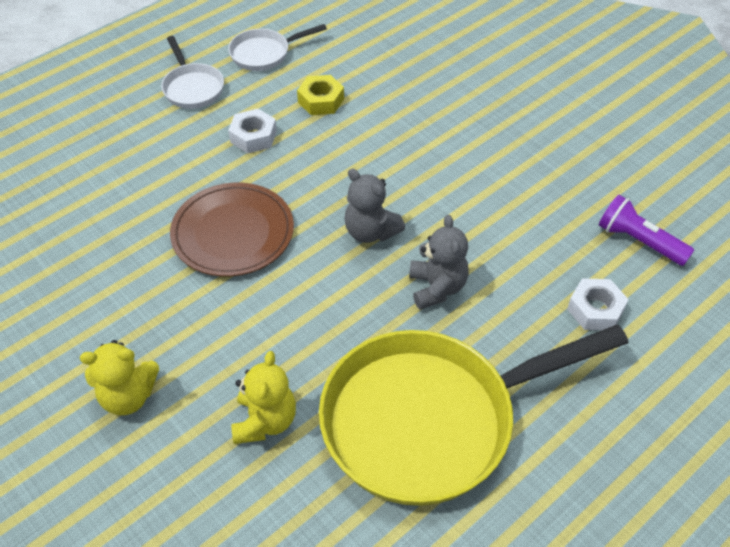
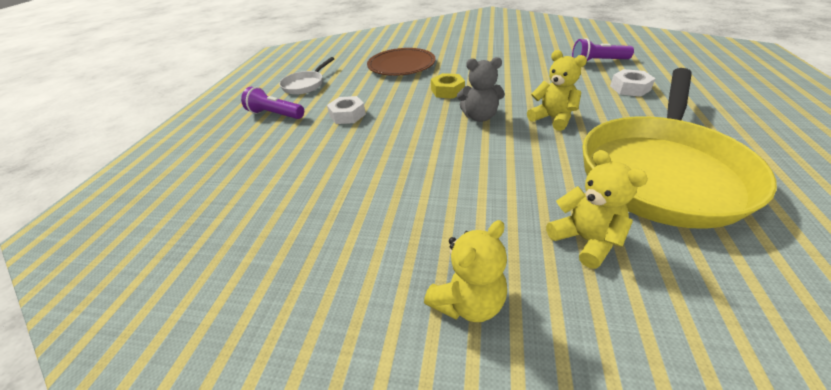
camera: 35 degrees left, 10 degrees down
(192, 88) = (275, 114): white pan -> purple flashlight
(233, 233) = (399, 159): brown plate -> brown plate (401, 65)
(321, 100) = (367, 86): yellow nut -> yellow nut (447, 91)
(437, 288) = (552, 118): grey teddy bear -> yellow teddy bear

